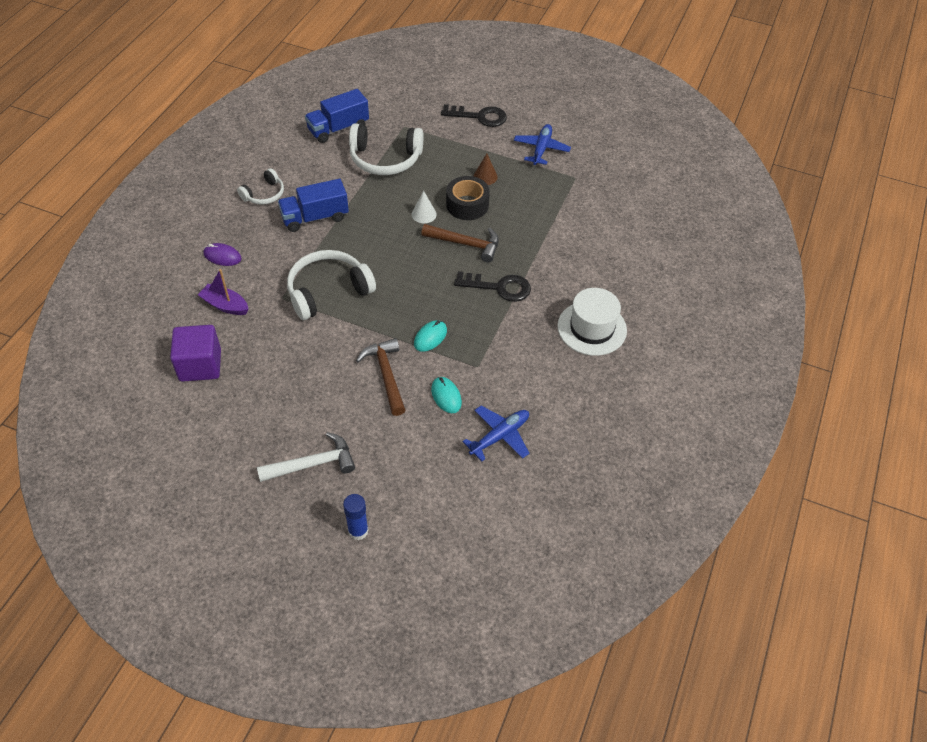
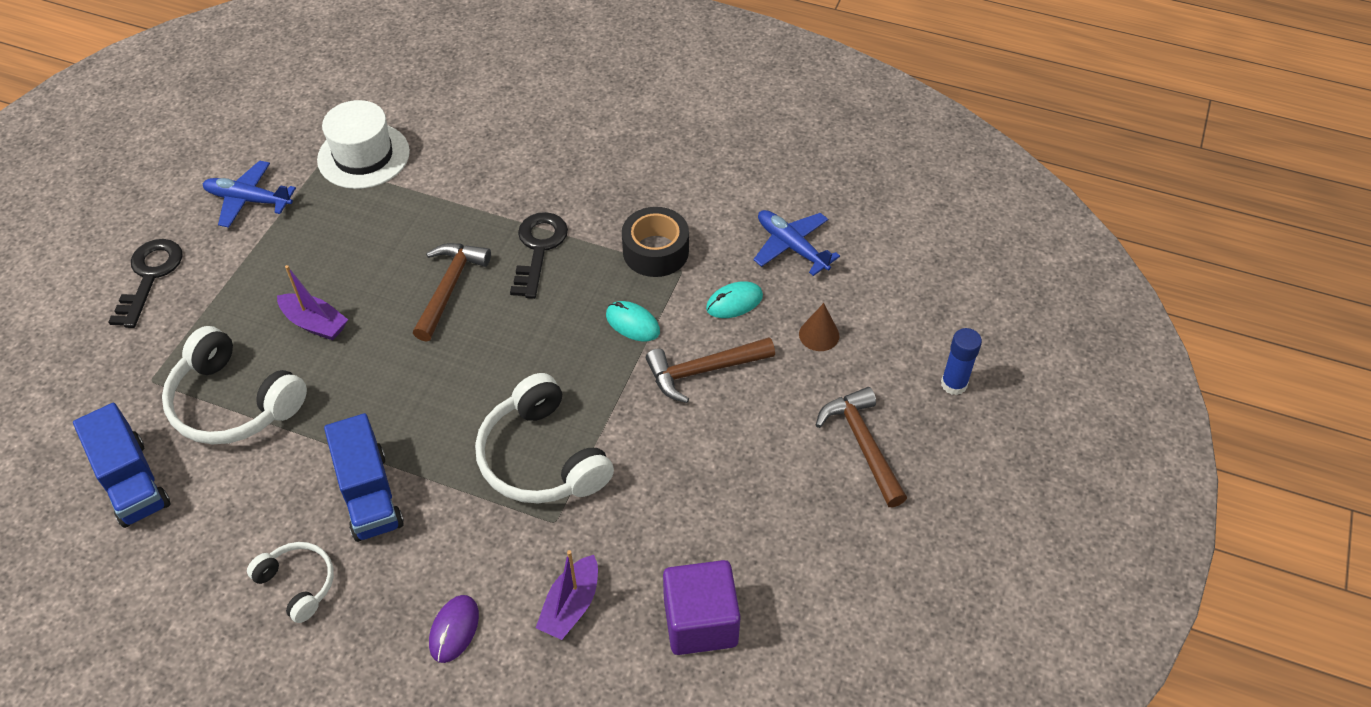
camera: 90 degrees left, 0 degrees up
(312, 464) = (862, 445): white hammer -> brown hammer
(385, 159) = (233, 403): white headphones -> white headphones turned 120 degrees clockwise
(424, 214) = (378, 342): white cone -> none
(440, 186) = (315, 323): none -> purple boat
(467, 205) = (363, 288): black tape -> black tape (655, 251)
(485, 176) = (301, 267): brown cone -> brown cone (819, 335)
(592, 328) = (612, 156): white hat -> white hat (363, 156)

